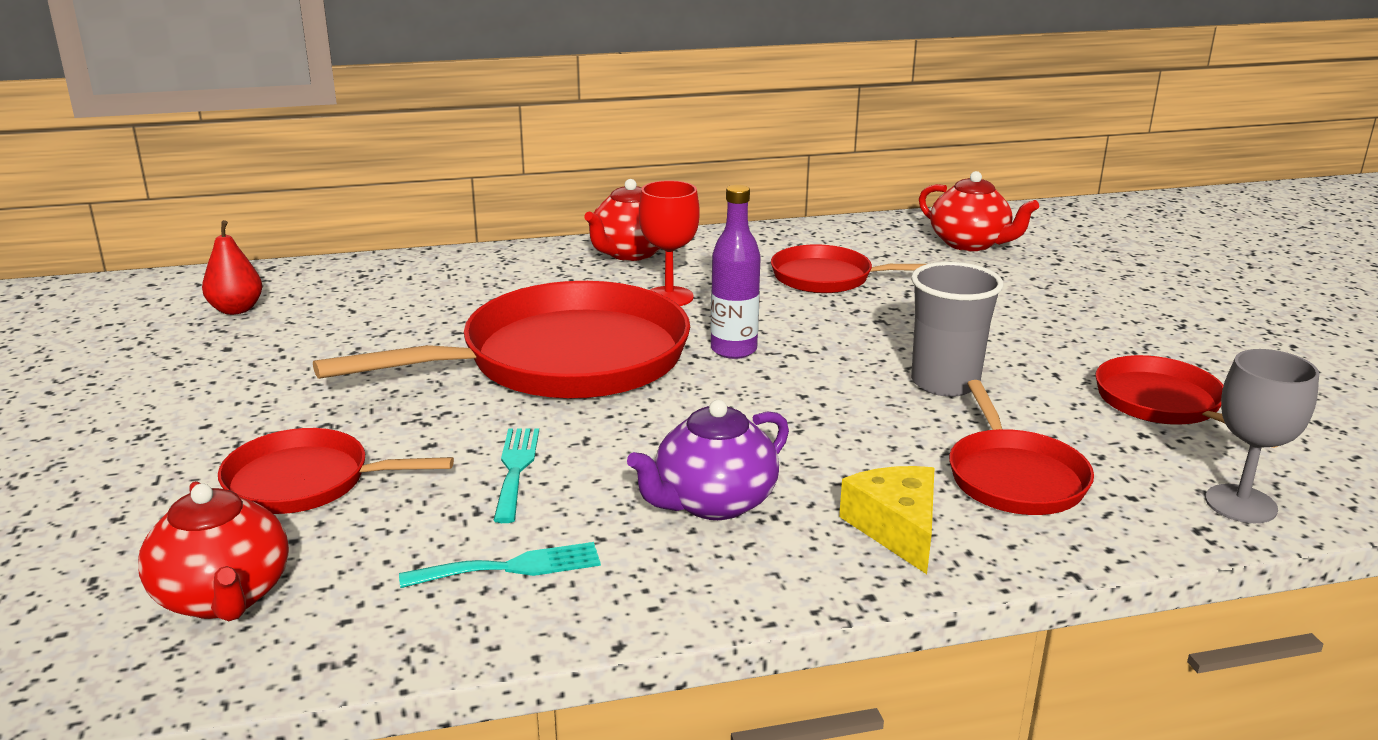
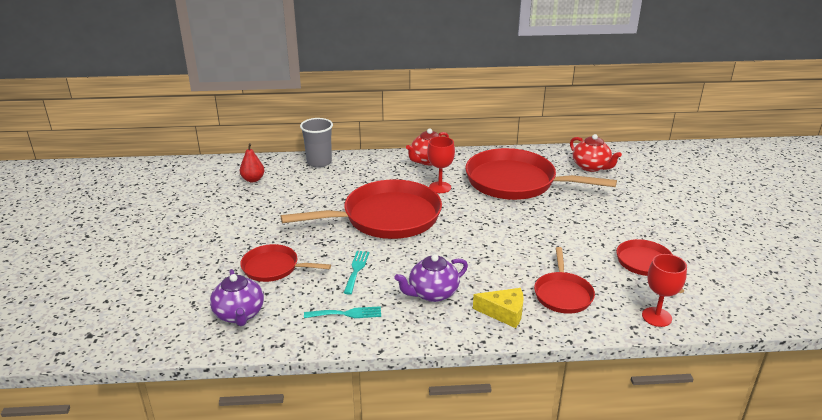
camera: 10 degrees right, 5 degrees up
(223, 597) = (239, 314): red teapot -> purple teapot
(733, 350) = (461, 219): purple bottle -> none
(827, 278) = (516, 182): red pan -> red pan, size x1.92
(896, 528) = (504, 313): yellow cheese -> yellow cheese turned 105 degrees clockwise
(945, 383) = (550, 244): grey cup -> grey cup (319, 162)
(1240, 504) = (656, 317): grey goblet -> red goblet

